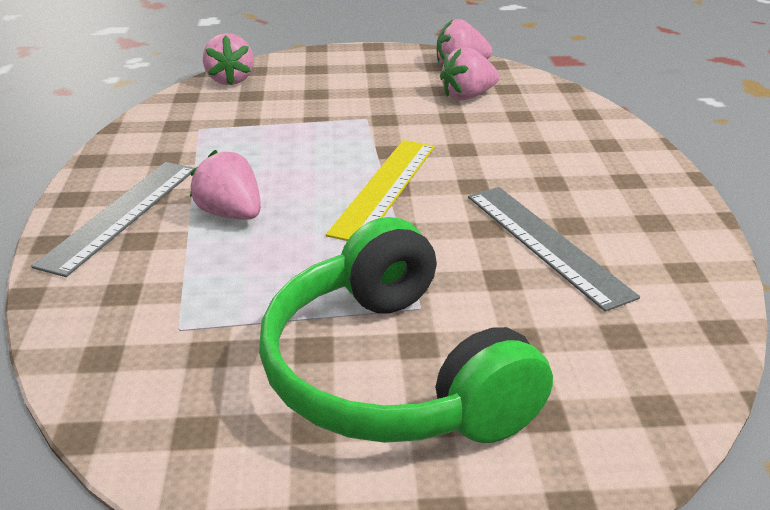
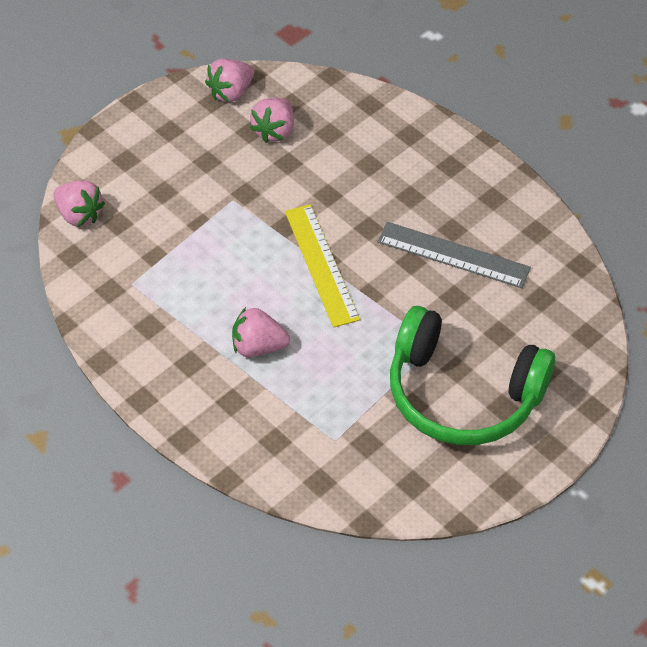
camera: 40 degrees left, 20 degrees up
(121, 214) = (193, 391): grey ruler -> none

